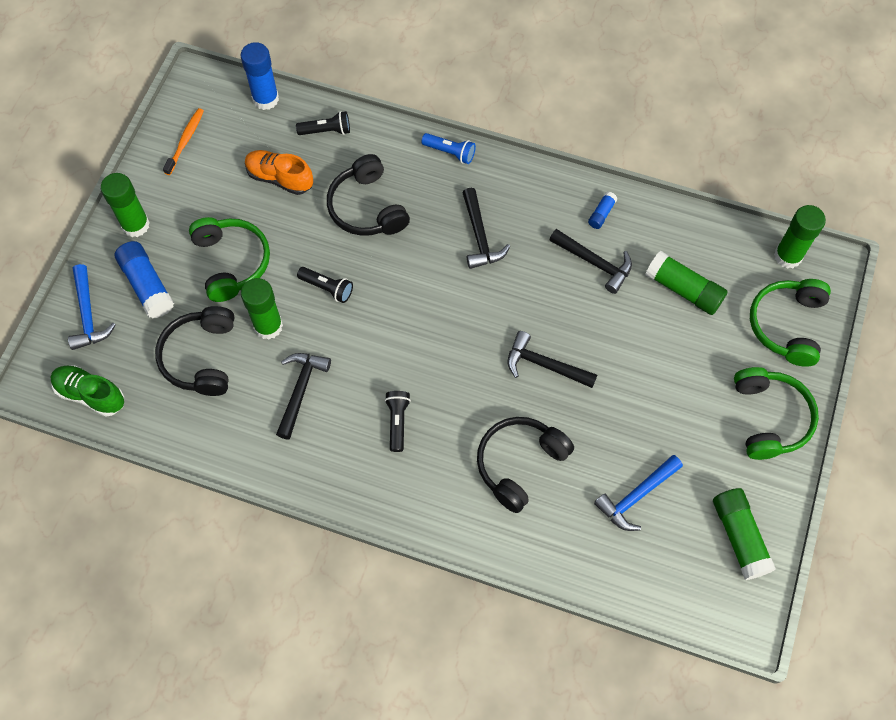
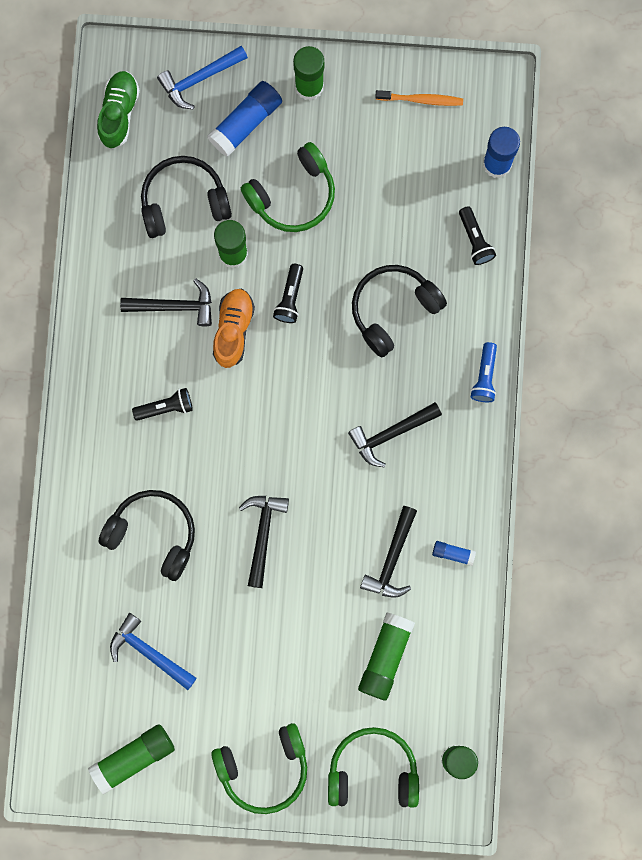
camera: 75 degrees right, 15 degrees up
(280, 178) = (403, 210): orange shoe -> orange shoe (233, 330)

